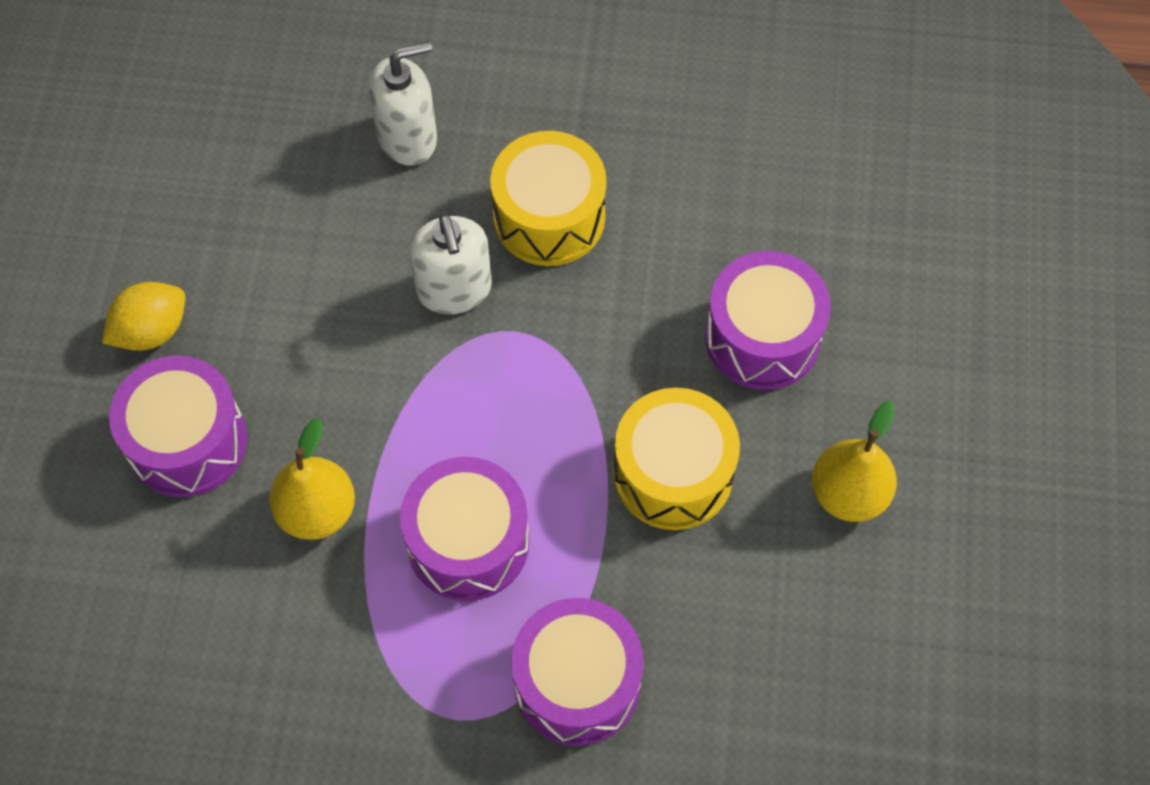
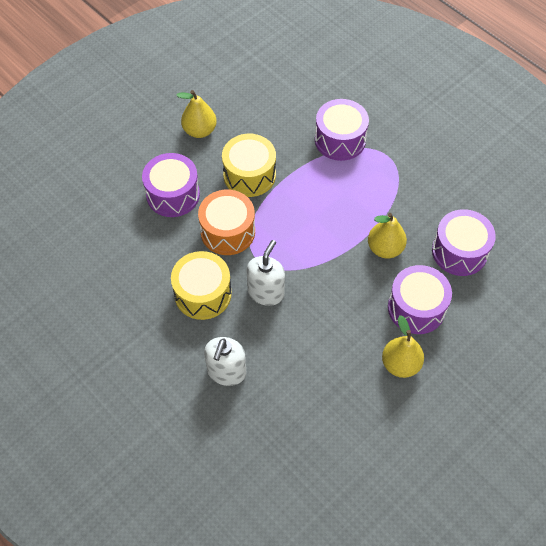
camera: 140 degrees left, 5 degrees down
(151, 331) = (400, 364): yellow lemon -> yellow pear
(408, 137) = (226, 372): white soap dispenser -> white soap dispenser turned 90 degrees counterclockwise
(468, 542) = (339, 202): purple drum -> purple drum (459, 251)
(608, 342) = (228, 231): none -> orange drum

